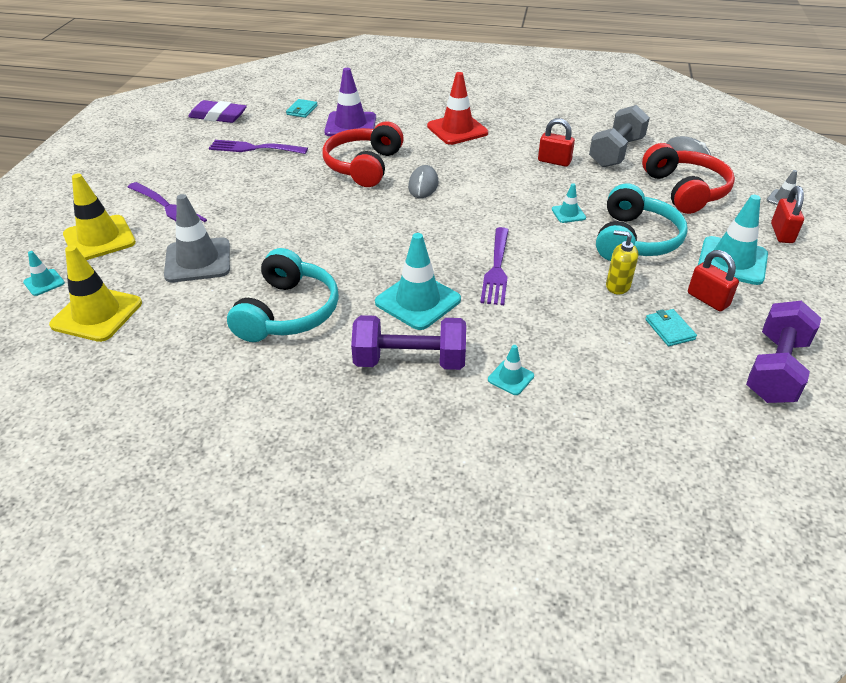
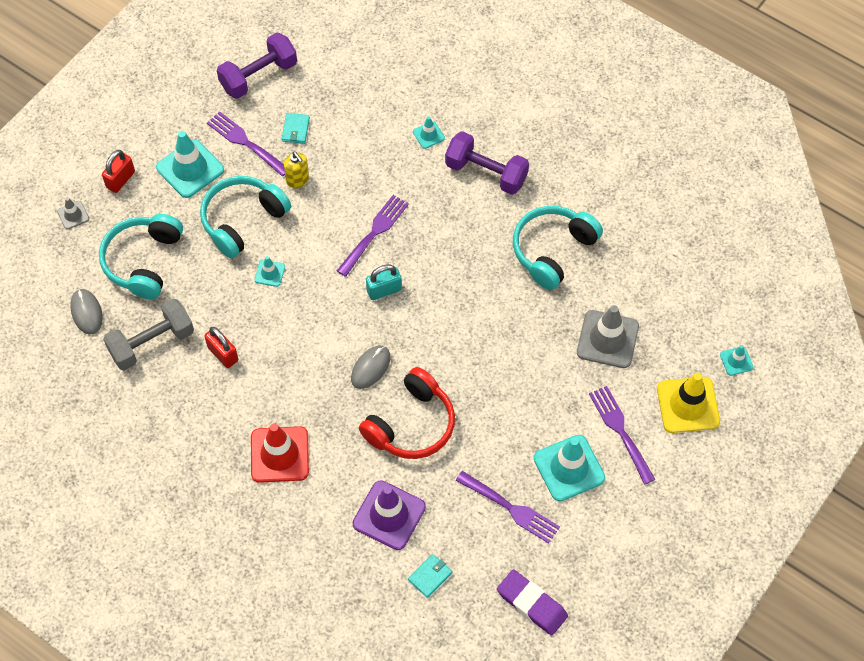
camera: 155 degrees left, 20 degrees up
(97, 314) = (695, 305): yellow traffic cone -> none
(418, 301) = (453, 224): turquoise traffic cone -> turquoise traffic cone (569, 468)
(451, 232) = (384, 290): none -> turquoise padlock
(685, 190) = (143, 261): red headphones -> turquoise headphones
(708, 299) = (245, 142): red padlock -> purple fork

